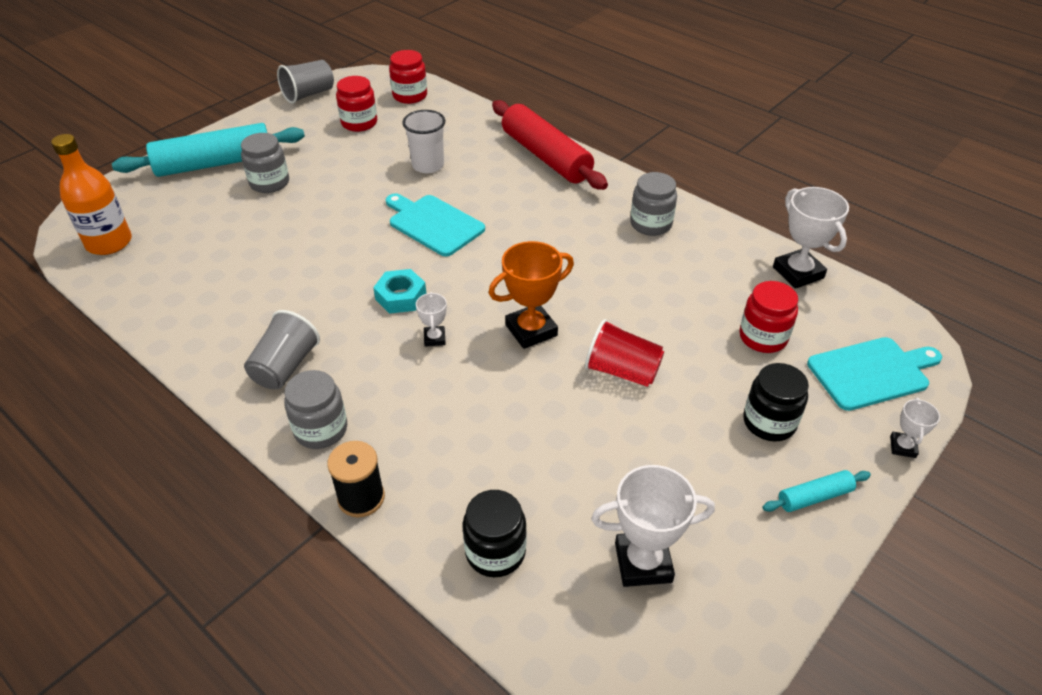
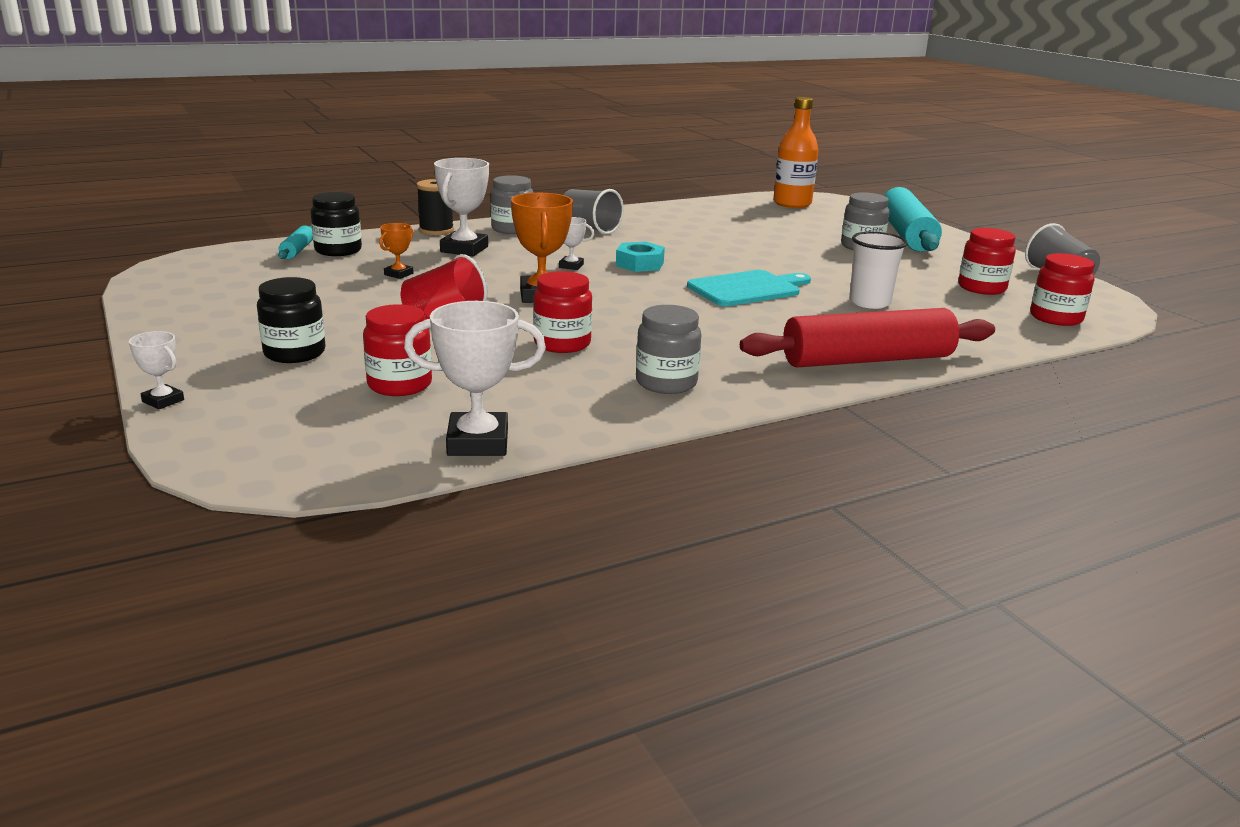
camera: 110 degrees right, 20 degrees down
(541, 453) = (398, 274): none -> orange trophy
(626, 286) = (562, 343): none -> red jar
(643, 562) = (257, 281): white trophy -> white trophy (464, 249)
(814, 497) = (195, 345): turquoise rolling pin -> turquoise rolling pin (297, 250)
(871, 372) = (266, 423): turquoise cutting board -> none

